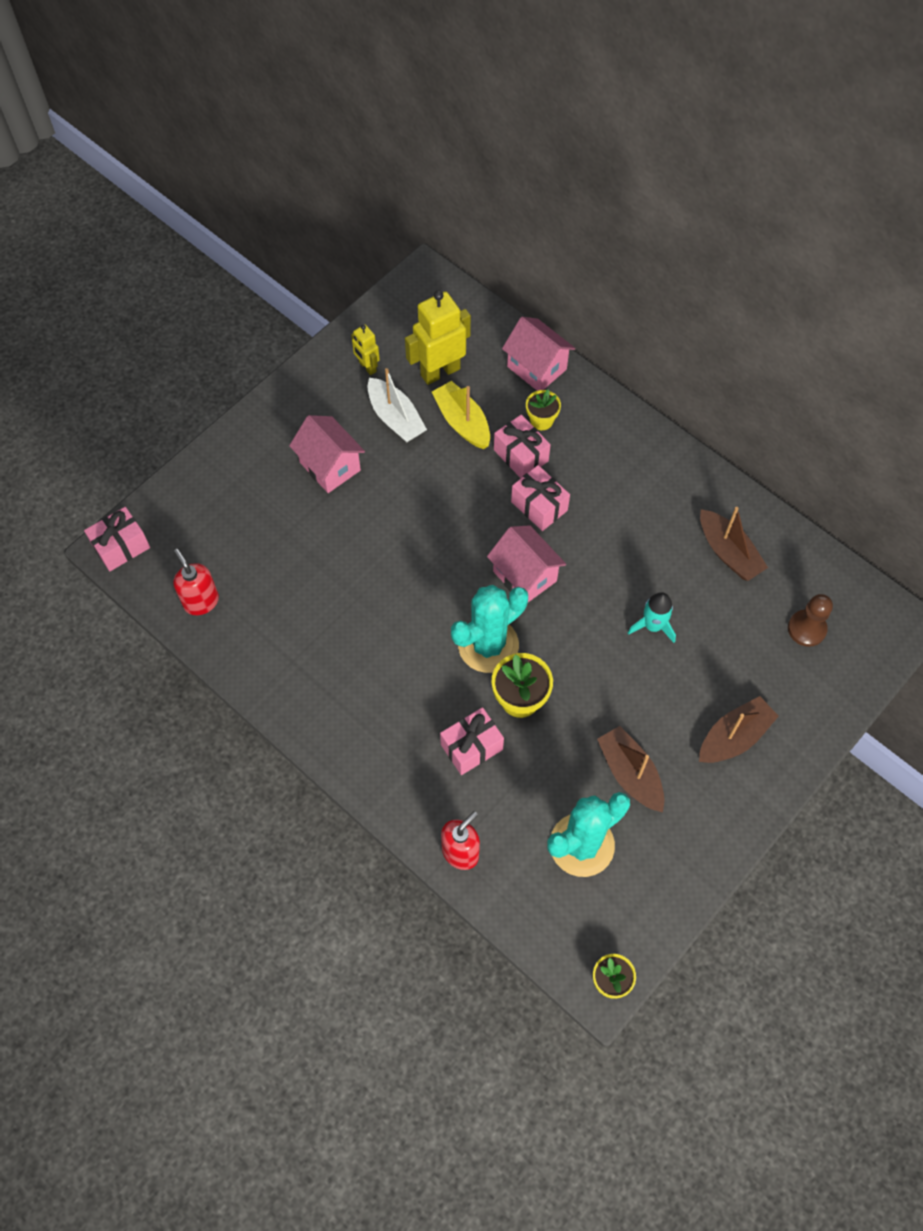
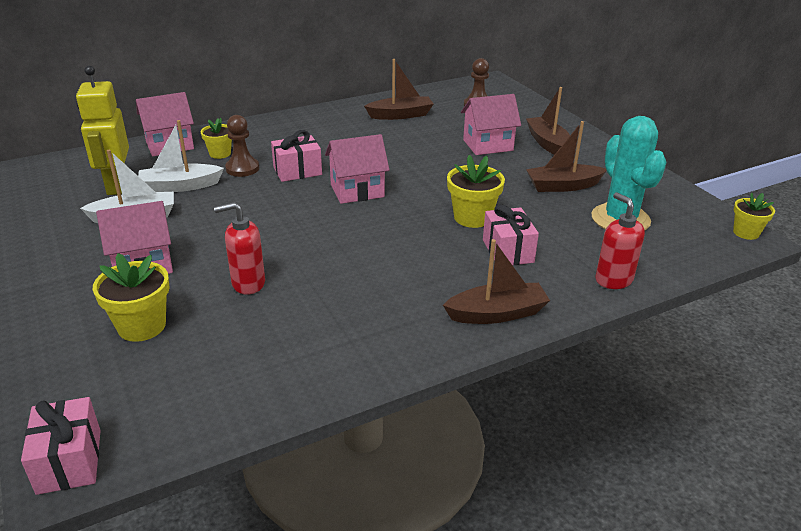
camera: 70 degrees left, 30 degrees down
(201, 601) = (219, 398): red soap dispenser -> red soap dispenser (248, 283)
(256, 510) = (142, 326): none -> yellow flower pot
(367, 367) = (60, 220): yellow robot -> none
(368, 761) = (497, 313): none -> brown boat
(462, 422) = (180, 186): yellow boat -> white boat
(488, 645) = (411, 221): turquoise cactus -> none
(521, 455) = (242, 168): pink gift -> brown pawn
(653, 626) = (440, 151): turquoise rocket -> none
(694, 671) = (488, 145): none -> pink house

